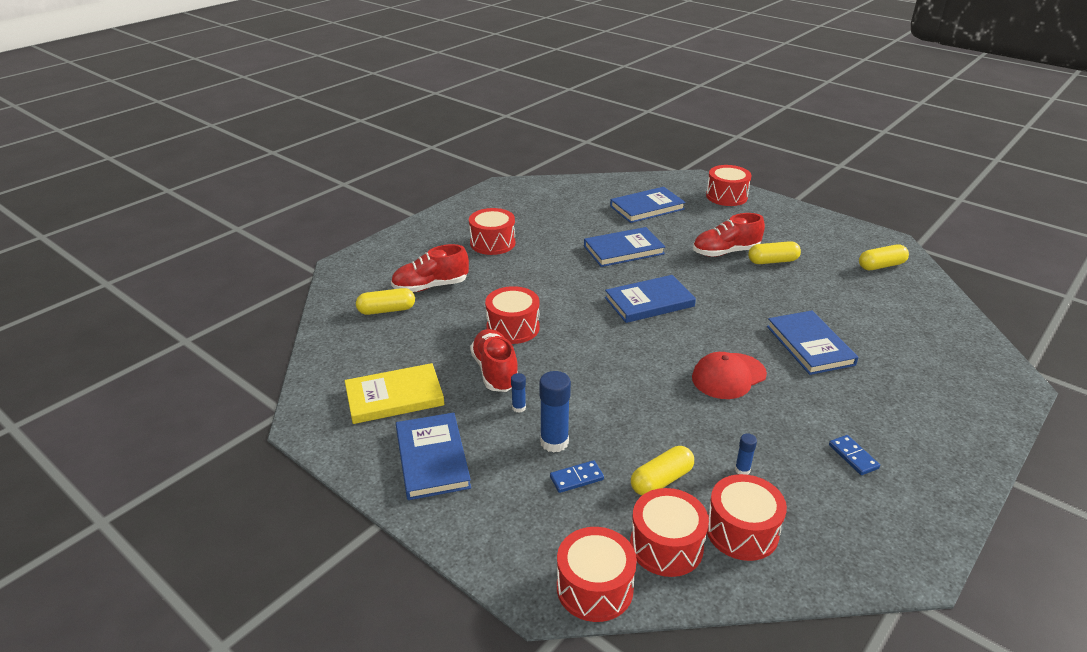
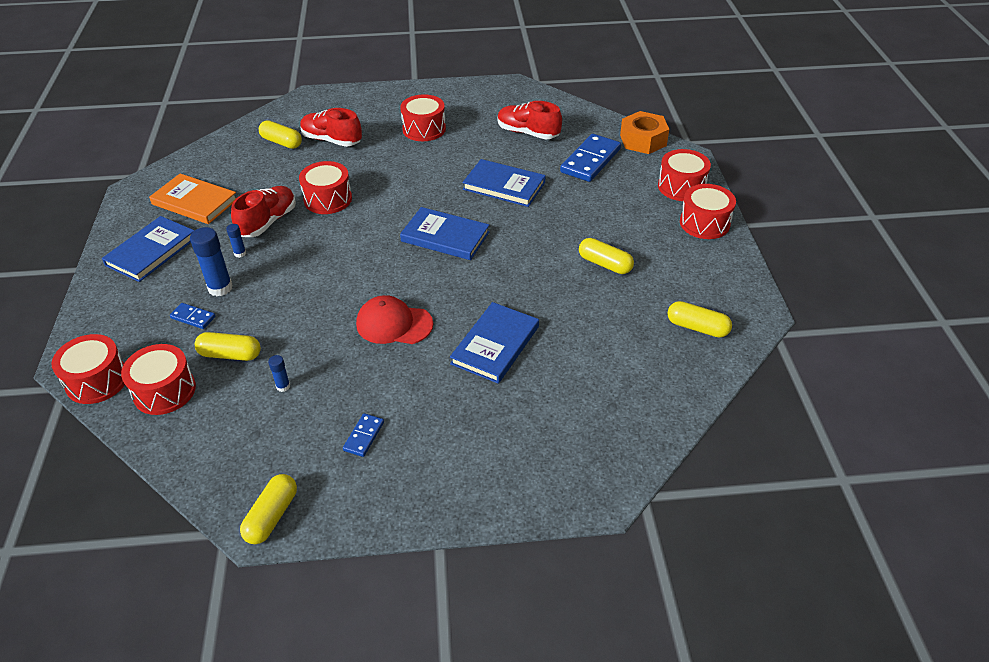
camera: 45 degrees right, 10 degrees up
(394, 397) = (194, 202): yellow book -> orange book
(647, 207) = (590, 160): blue book -> blue domino
(654, 181) = (643, 140): none -> orange nut
(725, 252) = (580, 233): red shoe -> red shoe (528, 133)
(742, 531) = (214, 418): red drum -> red drum (704, 223)
(908, 554) = (272, 516): none -> yellow capsule

